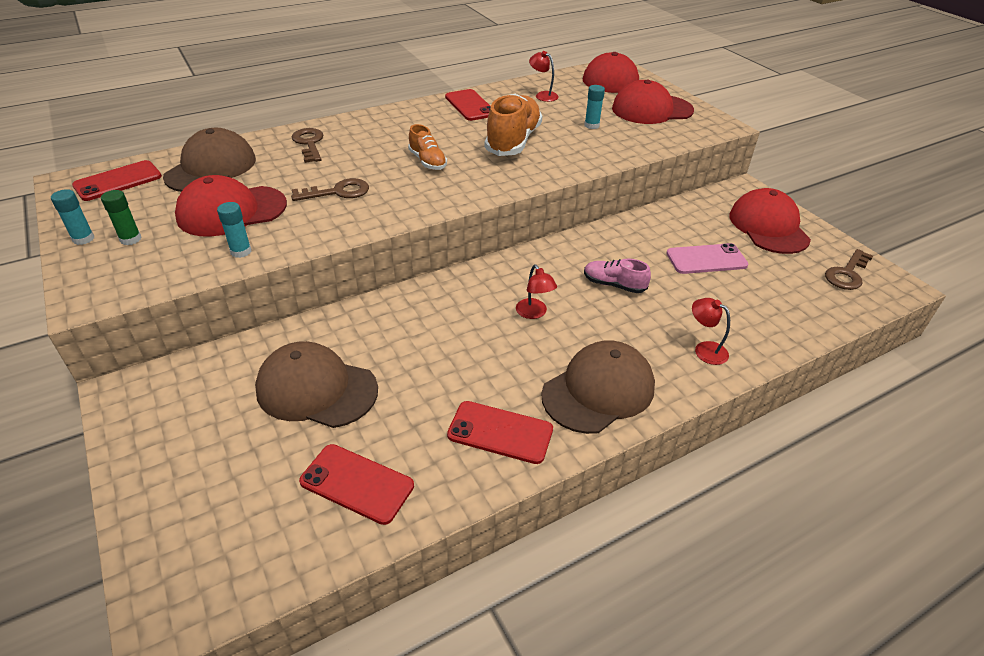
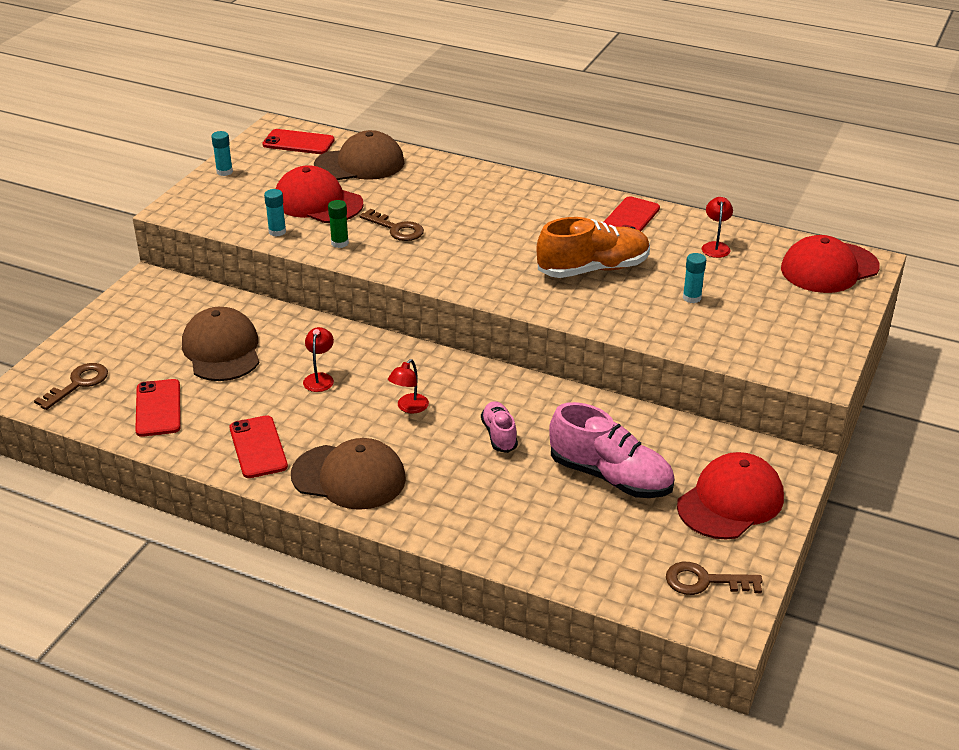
camera: 55 degrees right, 5 degrees down
(130, 239) = (243, 187): green glue stick -> green glue stick (340, 243)
(309, 143) = (449, 181): brown key -> brown key (78, 384)
(427, 161) = (496, 244): orange shoe -> none
(651, 109) = (787, 320): red cap -> none
(704, 349) = (463, 518): red lamp -> red lamp (320, 378)
(706, 259) = (610, 477): pink phone -> pink shoe

